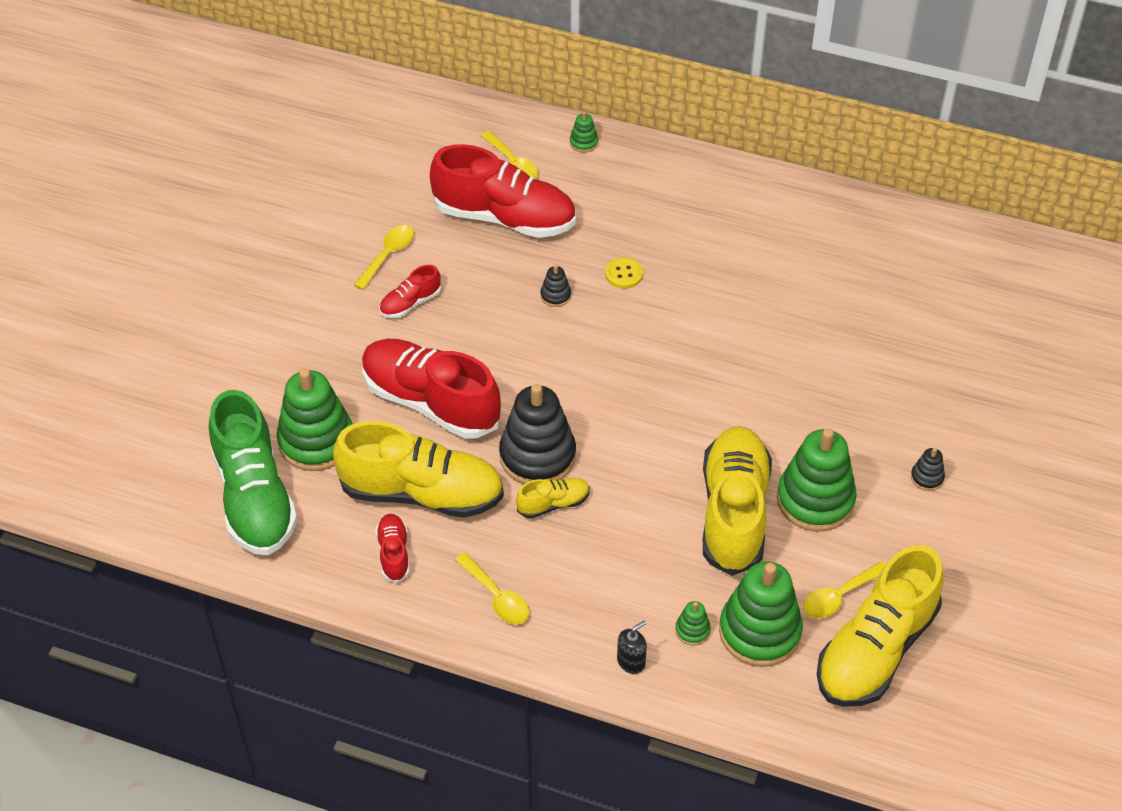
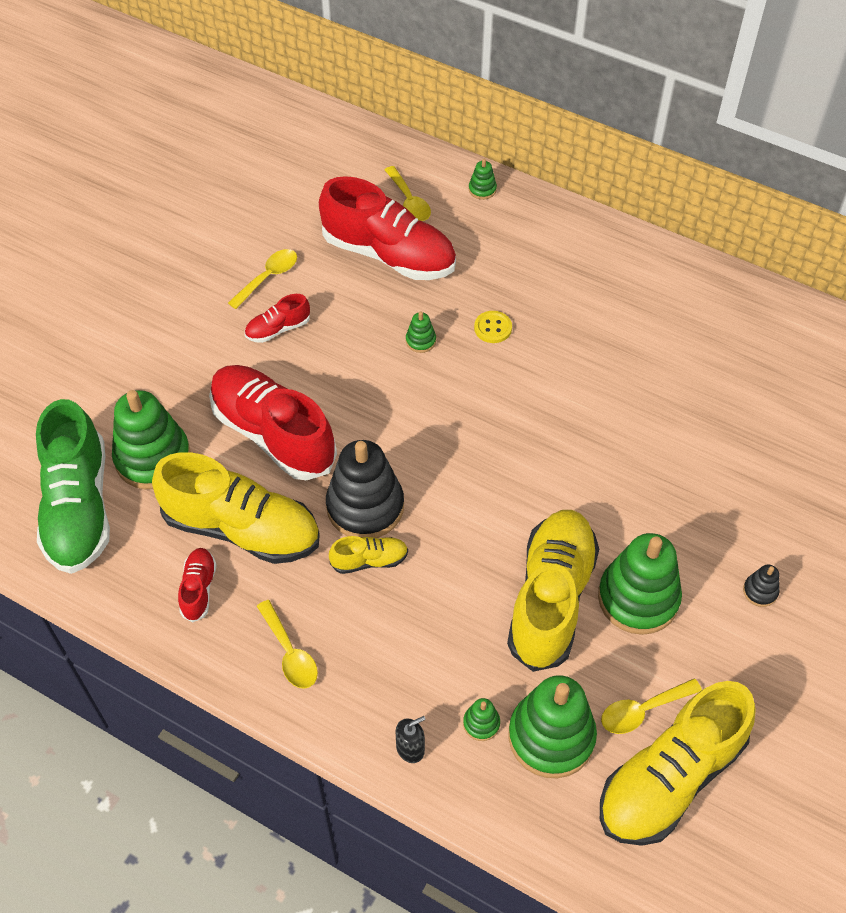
camera: 10 degrees right, 5 degrees up
(555, 296) = (420, 341): black stacking toy -> green stacking toy

